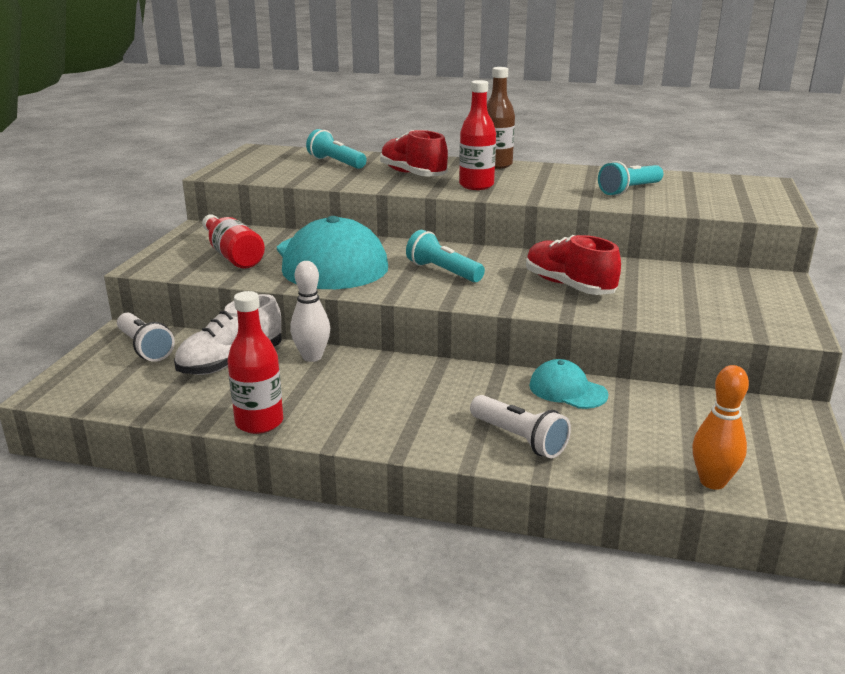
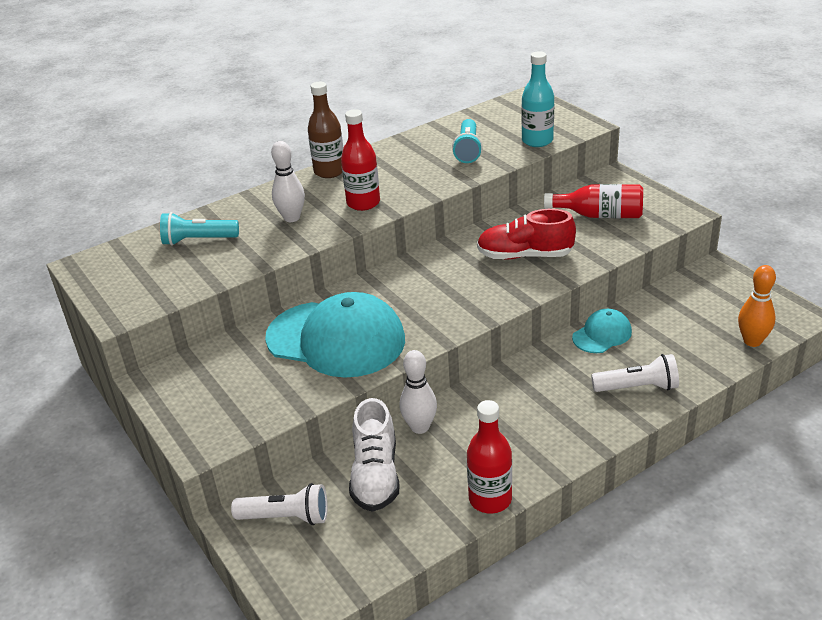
camera: 45 degrees left, 10 degrees up
(232, 255) = (248, 386): red bottle -> red bottle (599, 215)
(413, 174) = (292, 218): red shoe -> white bowling pin
(443, 272) = (430, 295): turquoise flashlight -> none
(567, 390) = (602, 334): turquoise cap -> turquoise cap turned 150 degrees clockwise
(706, 206) = (537, 141): none -> turquoise bottle

